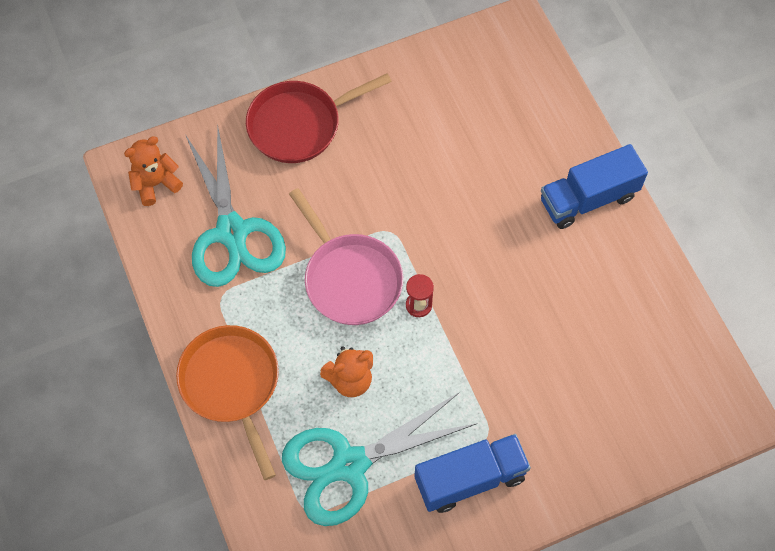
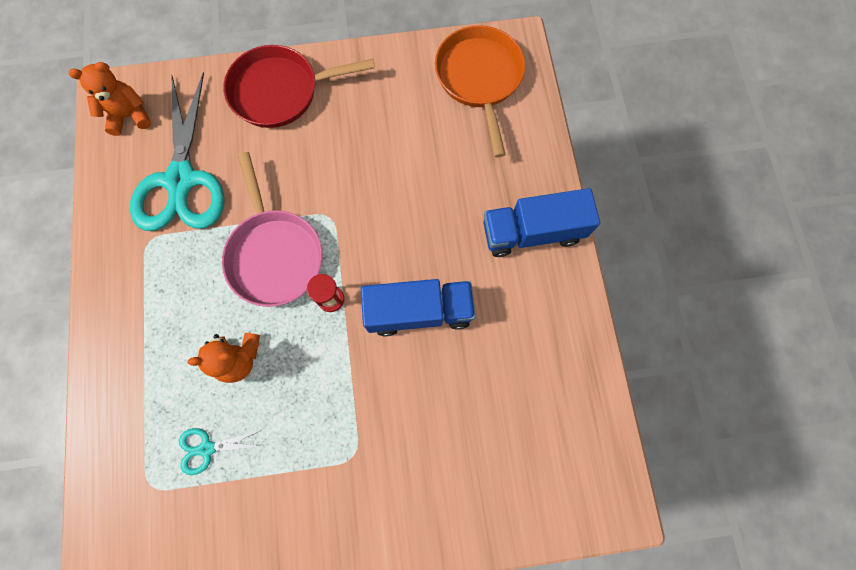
camera: 15 degrees right, 10 degrees up
(232, 385) = (126, 333): orange pan -> orange pan (479, 79)
(349, 465) = (207, 448): turquoise scissors -> turquoise scissors, size x0.43
(470, 479) = (320, 498): blue truck -> blue truck (419, 311)

